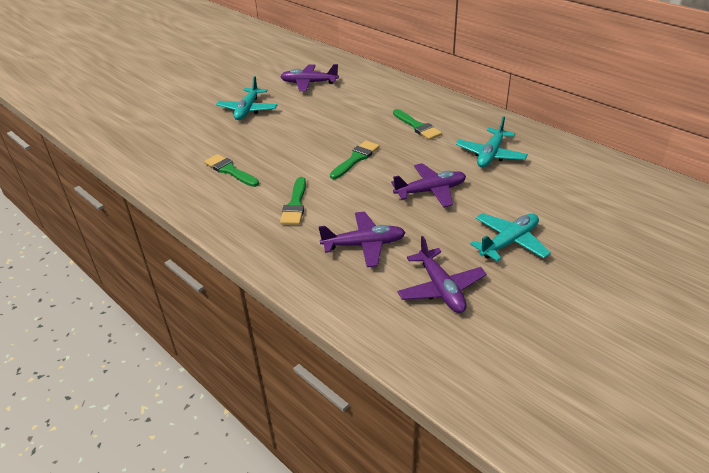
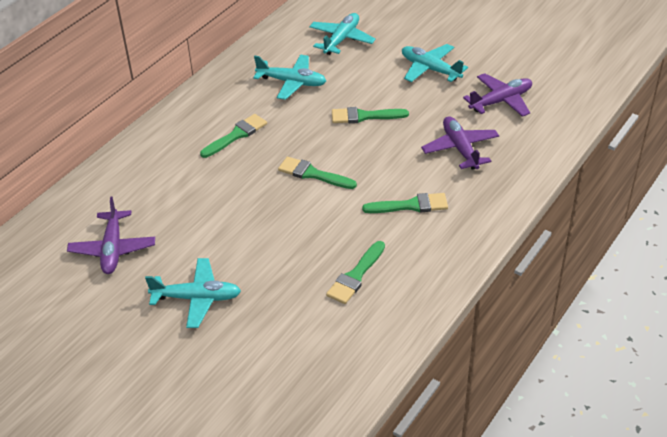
camera: 100 degrees left, 5 degrees up
(430, 191) = (365, 116): purple plane -> green brush
(567, 187) = (341, 39): none -> turquoise plane

